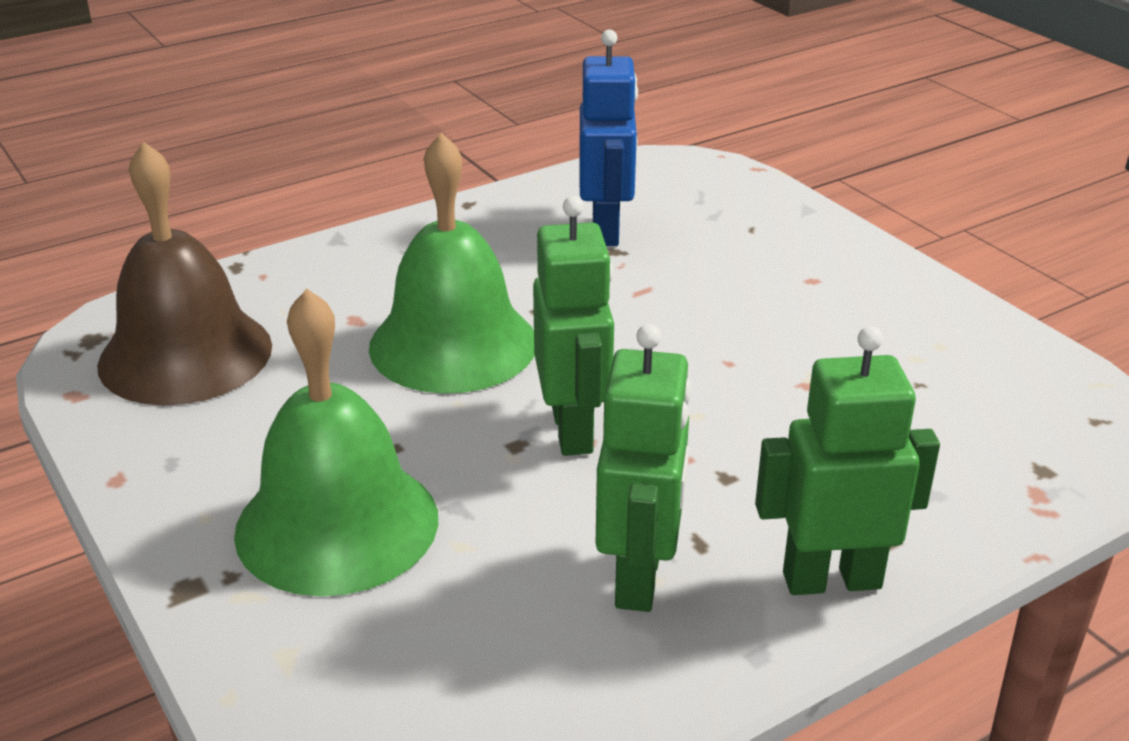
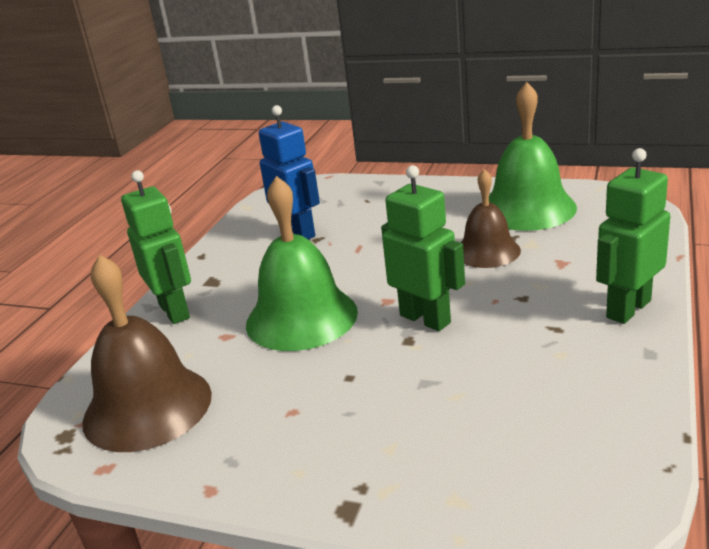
camera: 35 degrees left, 5 degrees down
(337, 524) = (379, 427): green bell -> green bell (527, 208)
(639, 578) = (556, 357): green robot -> green robot (175, 311)
(784, 387) = (487, 251): none -> brown bell

